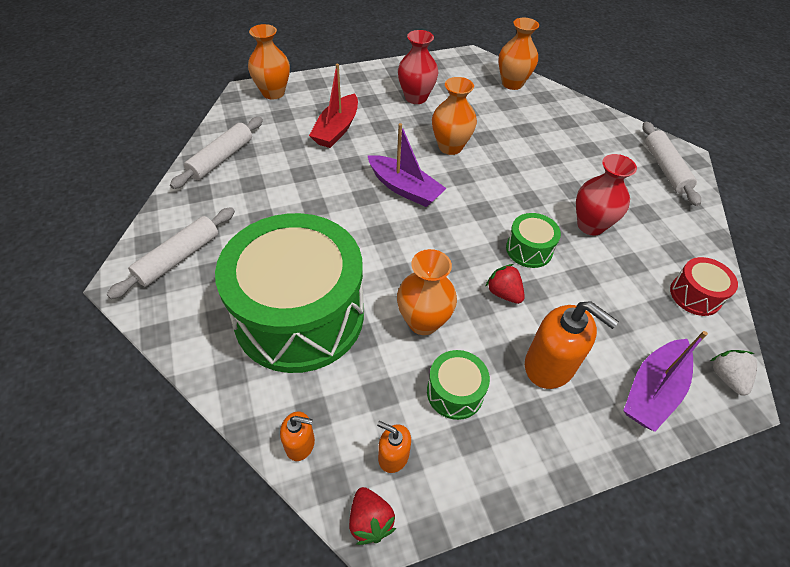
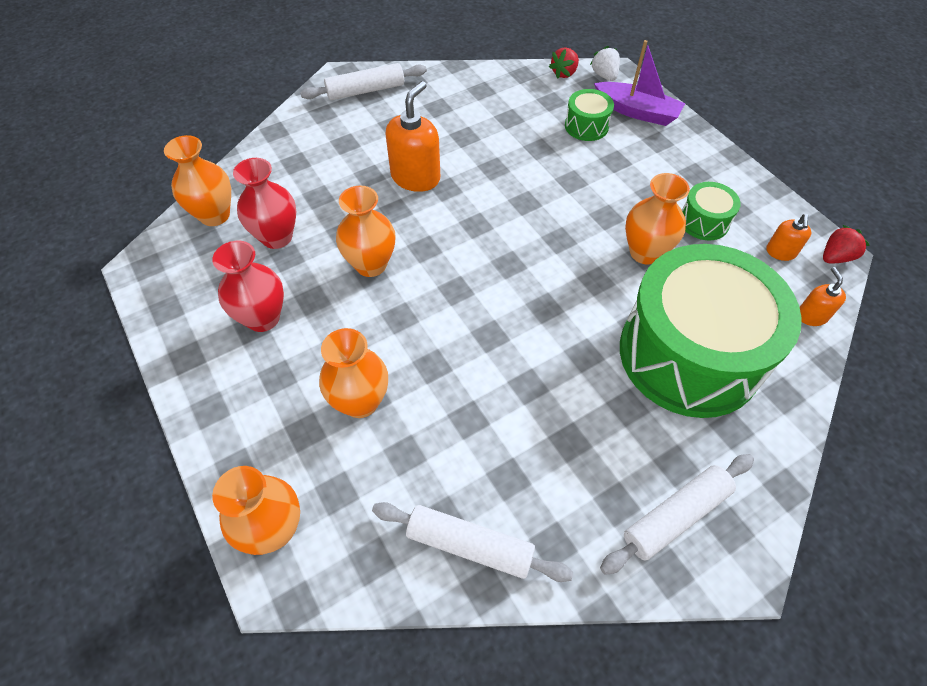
camera: 100 degrees left, 5 degrees up
(178, 258) = (675, 516): white rolling pin -> white rolling pin turned 60 degrees counterclockwise
(336, 129) = (360, 402): red boat -> orange vase
(405, 188) = (464, 298): purple boat -> none
(503, 293) = (583, 199): red strawberry -> red strawberry (564, 73)
(529, 249) = (520, 184): green drum -> green drum (586, 126)
(549, 365) = (645, 166): orange soap dispenser -> orange soap dispenser (415, 177)
(590, 225) = (469, 143): red vase -> red vase (277, 237)
(695, 295) = (530, 84): red drum -> none
(726, 377) = (604, 75): white strawberry -> white strawberry turned 90 degrees clockwise

